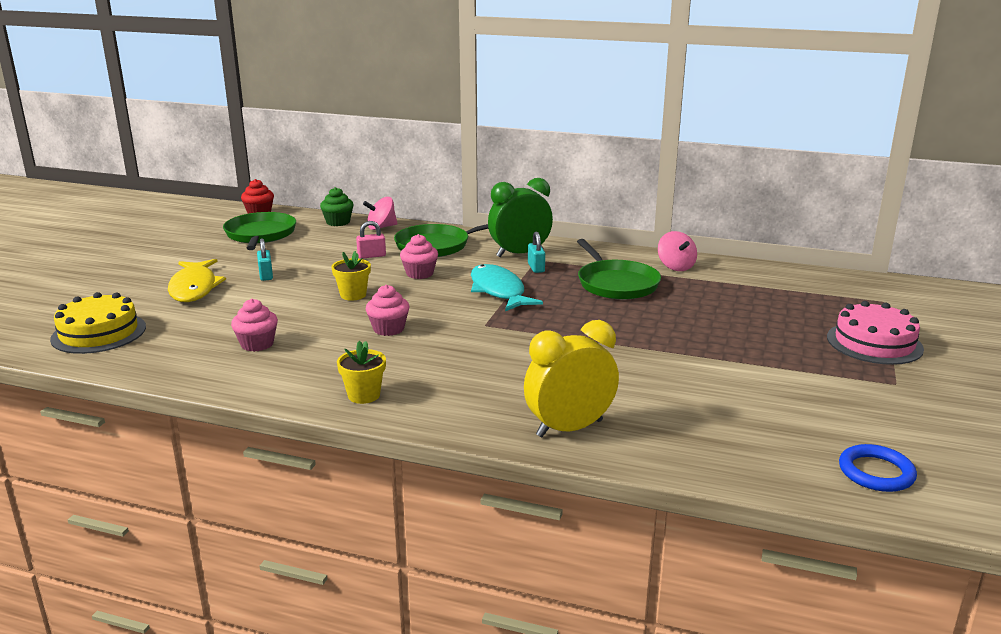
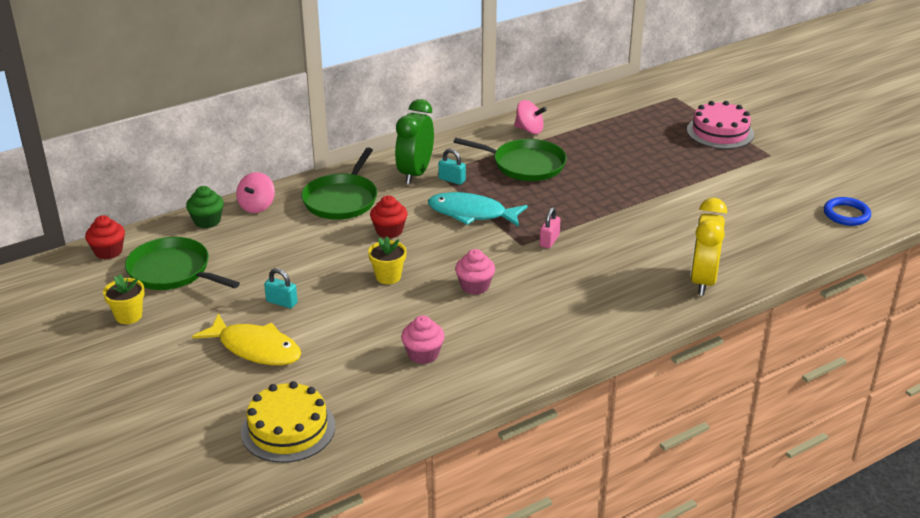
camera: 50 degrees left, 10 degrees up
(364, 395) = (569, 338): yellow flower pot -> yellow flower pot (128, 316)
(371, 256) = (317, 236): pink padlock -> pink padlock (549, 241)
(419, 274) = (389, 231): pink cupcake -> red cupcake

